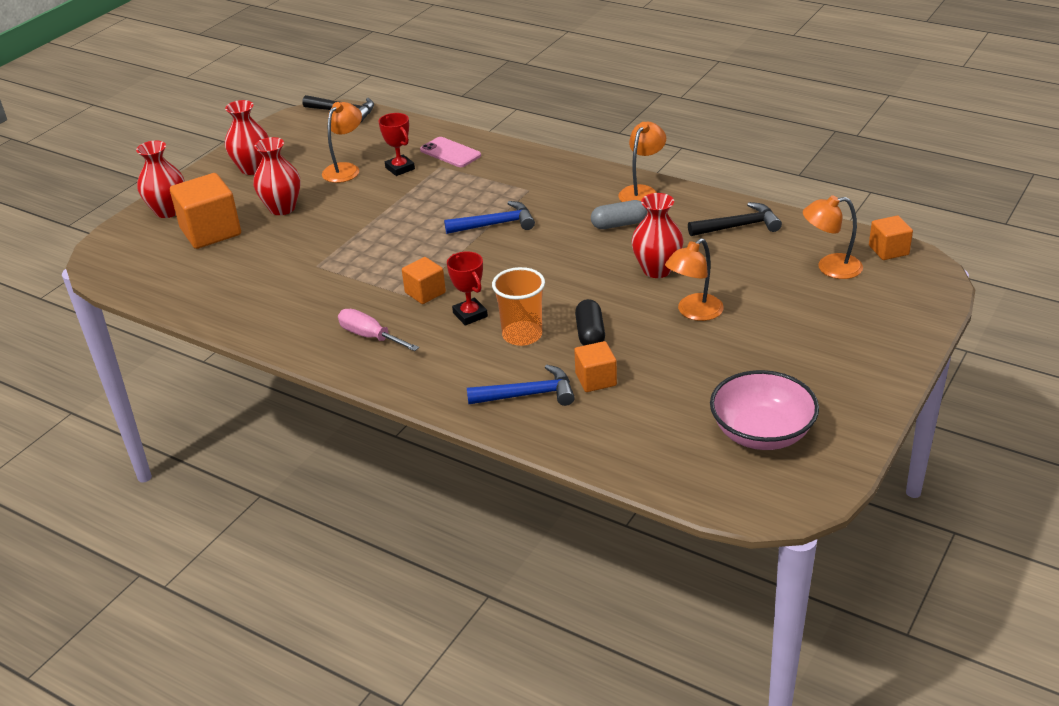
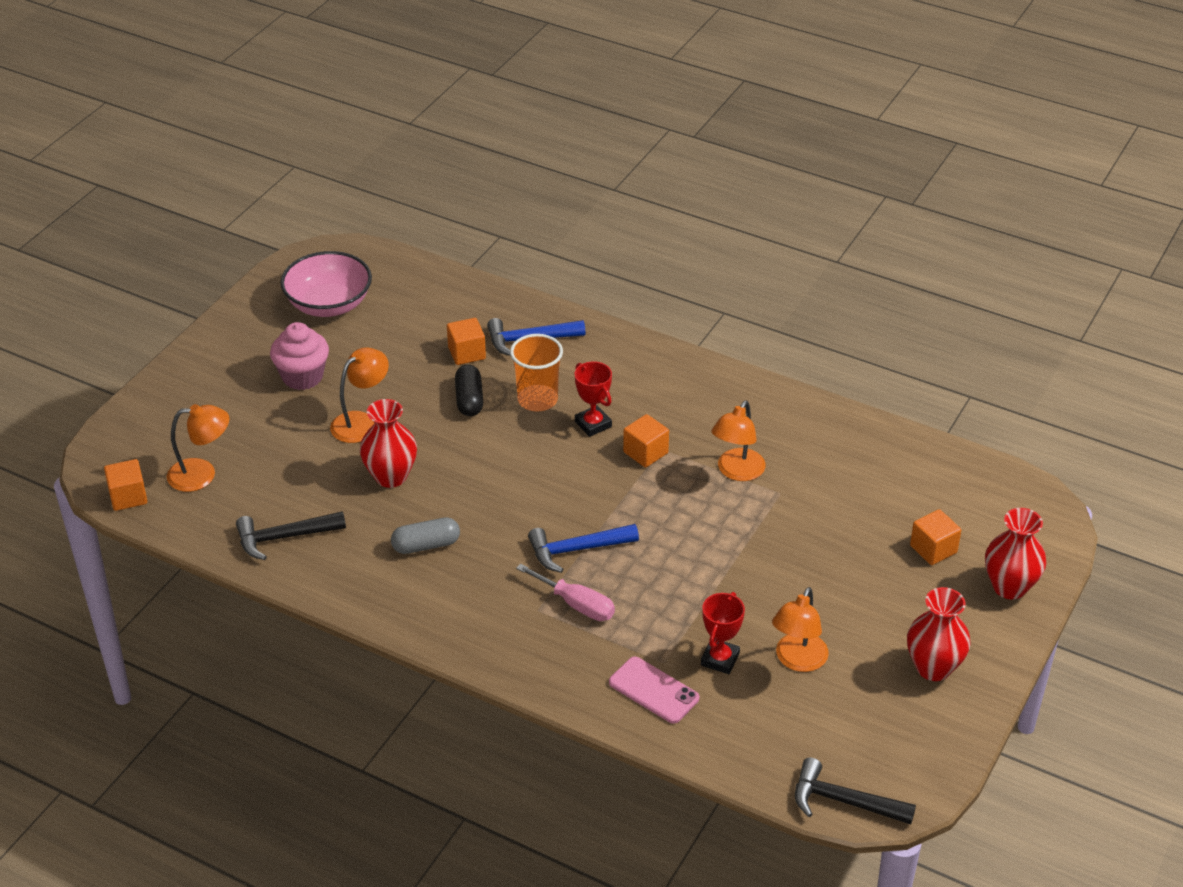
camera: 175 degrees right, 5 degrees up
(210, 231) = (933, 549): orange cube -> orange cube, size x0.56
(282, 208) = (858, 587): red vase -> none
(370, 336) = (692, 401): pink screwdriver -> pink screwdriver (576, 604)
(400, 168) = (720, 659): red trophy -> red trophy turned 60 degrees clockwise
(642, 192) = (390, 600): orange lamp -> orange lamp (737, 472)
(766, 353) = (302, 377): none -> pink cupcake

